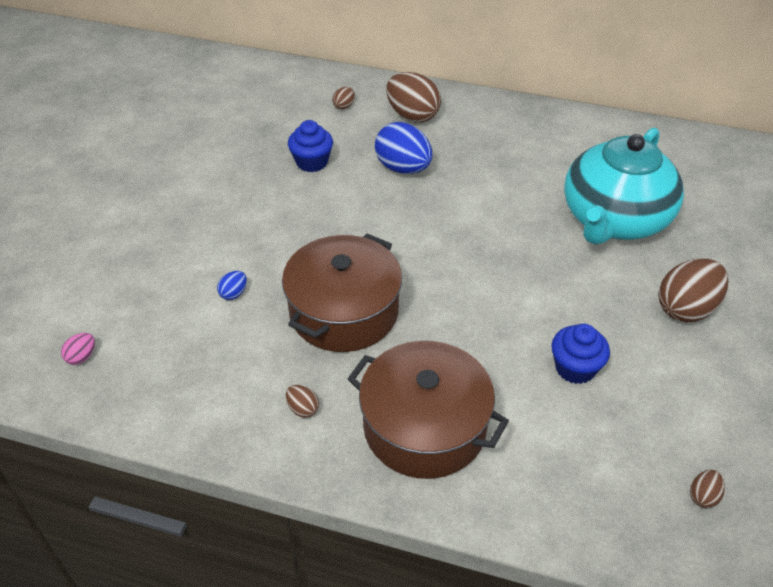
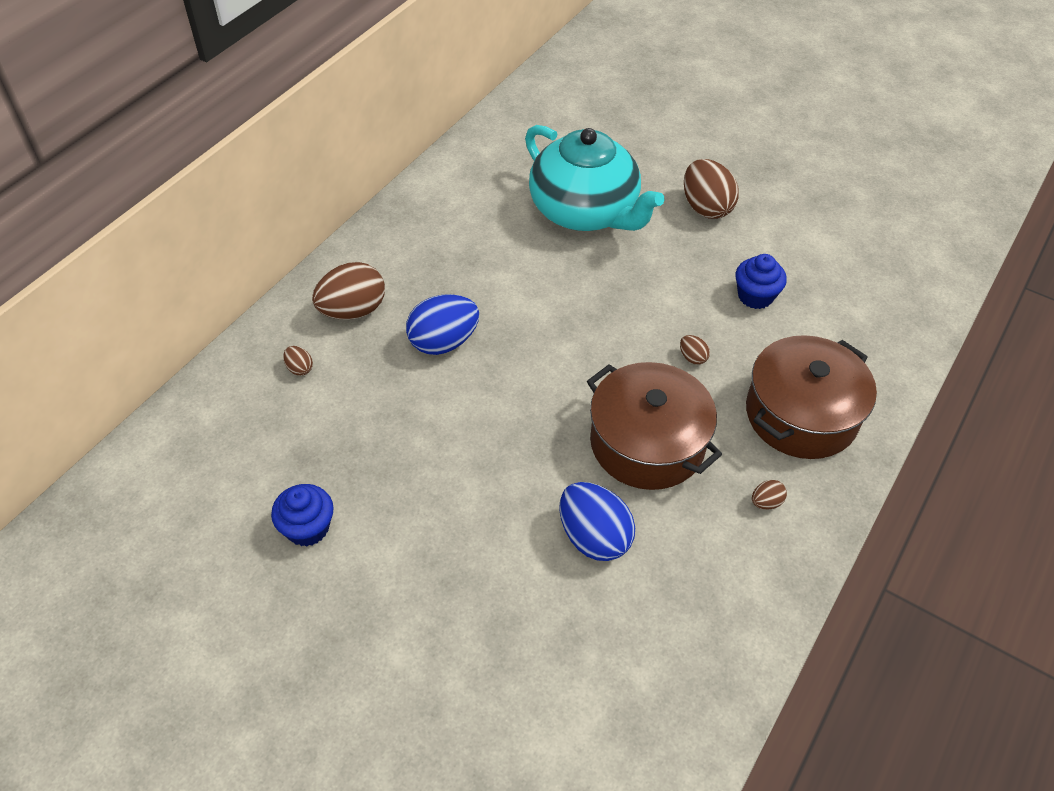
camera: 75 degrees left, 5 degrees up
(82, 357) = (653, 707): pink egg -> none
(234, 293) = (594, 537): blue egg -> blue egg, size x2.22
(312, 162) = (395, 422): blue cupcake -> blue cupcake (307, 528)
(703, 496) = (888, 267): brown egg -> brown egg (692, 357)

